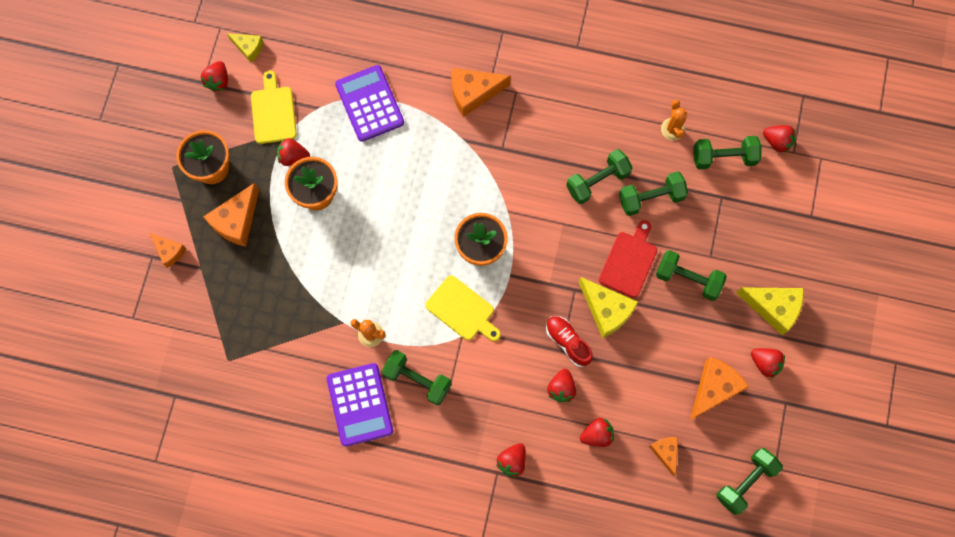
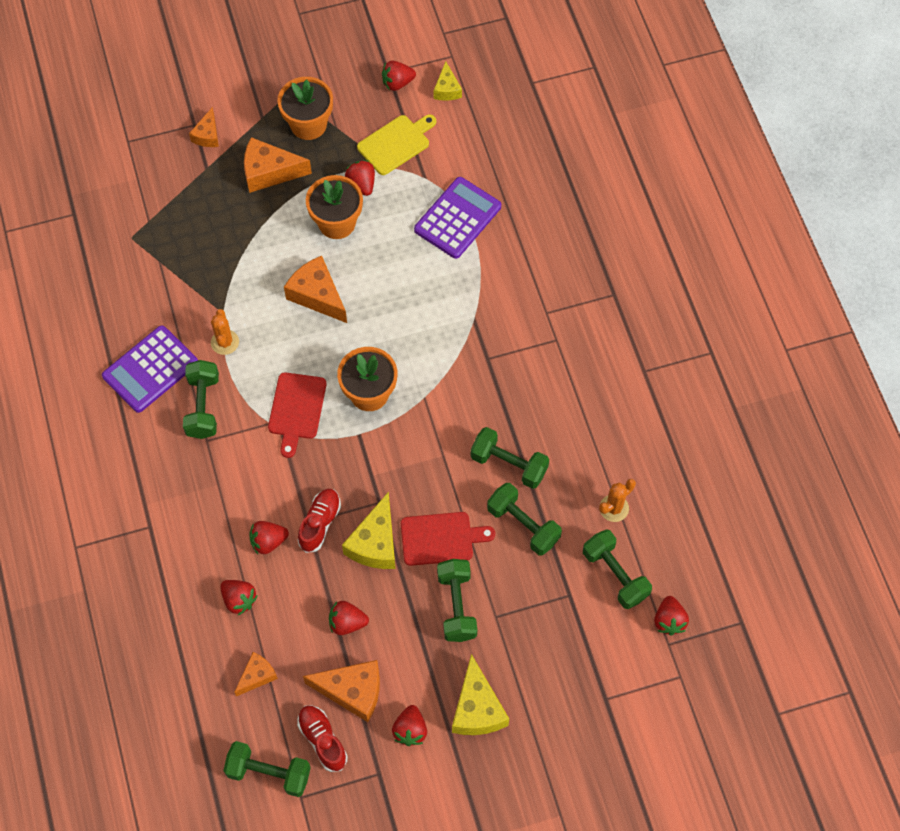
camera: 60 degrees right, 10 degrees down
(462, 310) = (296, 409): yellow cutting board -> red cutting board
(473, 93) = (529, 302): orange cheese -> orange cheese (317, 295)
(512, 461) = (168, 534): red strawberry -> red strawberry (347, 623)
(740, 430) = (322, 740): none -> red shoe

